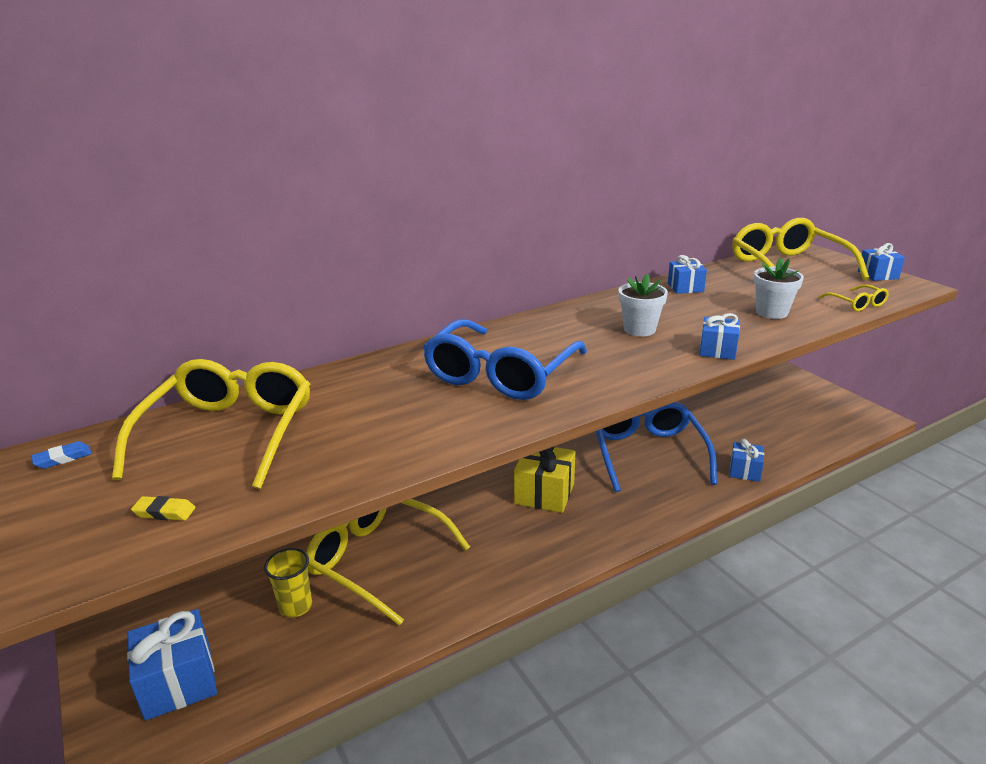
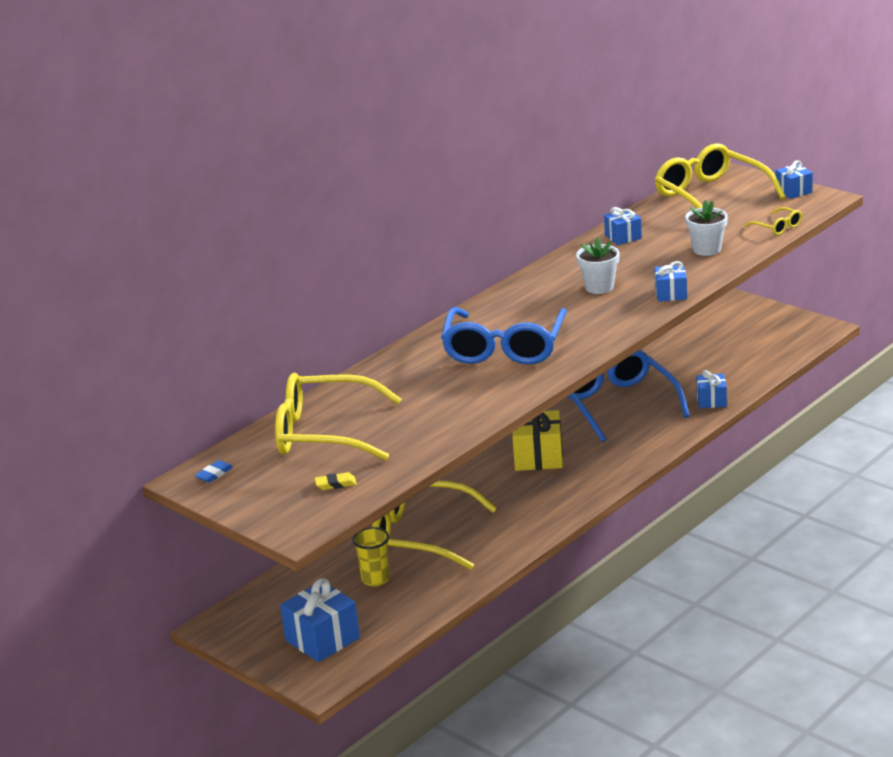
camera: 15 degrees left, 0 degrees up
(229, 434) = (325, 433): yellow glasses -> yellow glasses turned 75 degrees counterclockwise

